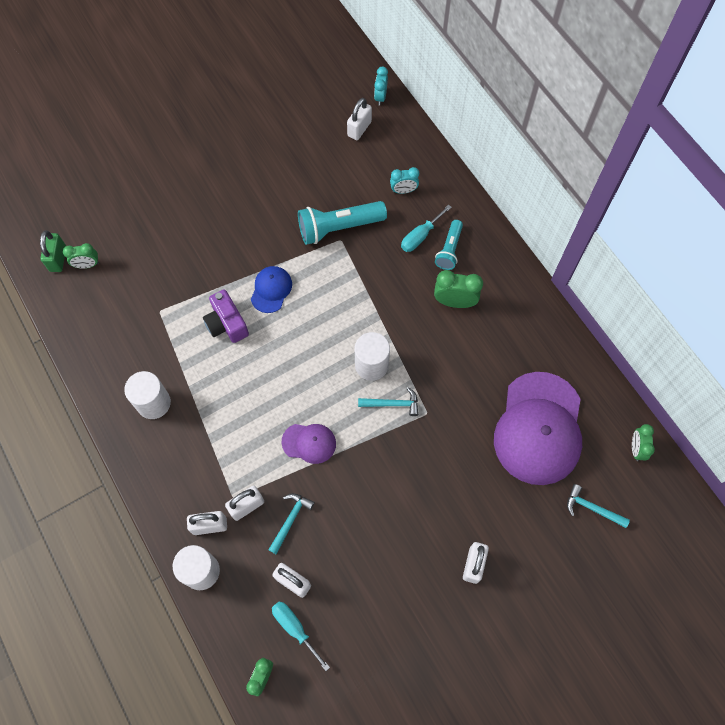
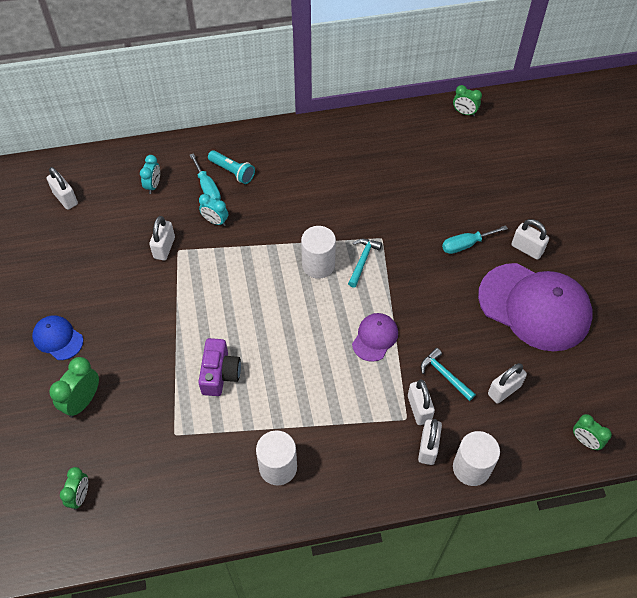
camera: 70 degrees left, 10 degrees down
(58, 259) = (55, 527): green padlock -> none
(227, 323) = (219, 373): purple camera -> purple camera turned 75 degrees counterclockwise
(271, 290) = (202, 324): blue cap -> blue cap (58, 338)
(295, 628) = (547, 401): turquoise screwdriver -> turquoise screwdriver (466, 245)
(338, 228) = (164, 248): turquoise flashlight -> white padlock
(380, 97) = (41, 171): turquoise clock -> turquoise clock (215, 221)
(454, 302) = (285, 184): green clock -> green clock (83, 401)
(539, 428) = (425, 166): purple cap -> purple cap (534, 307)
(592, 508) = (503, 156): turquoise hammer -> none

